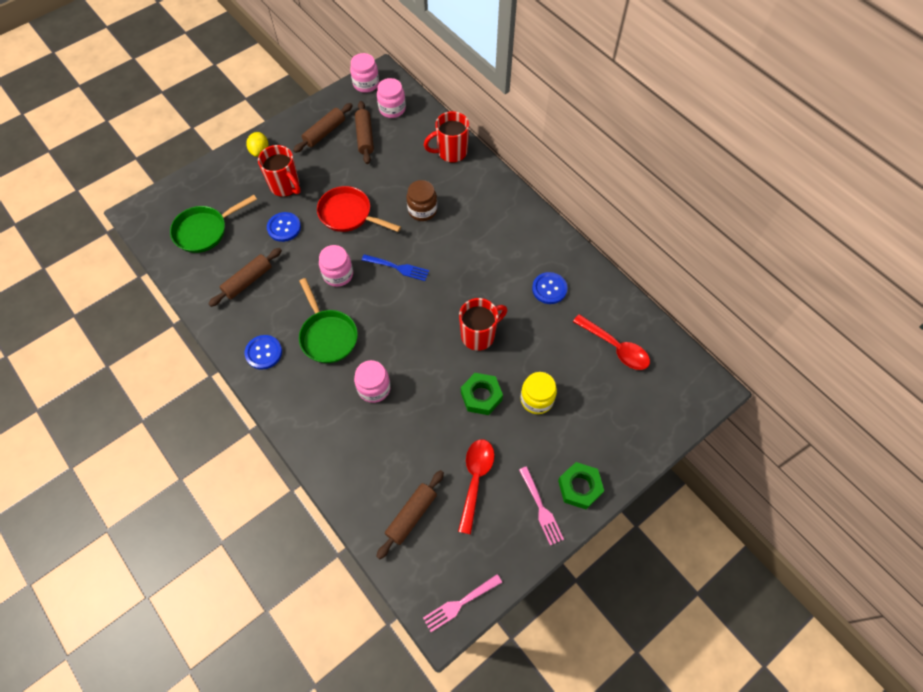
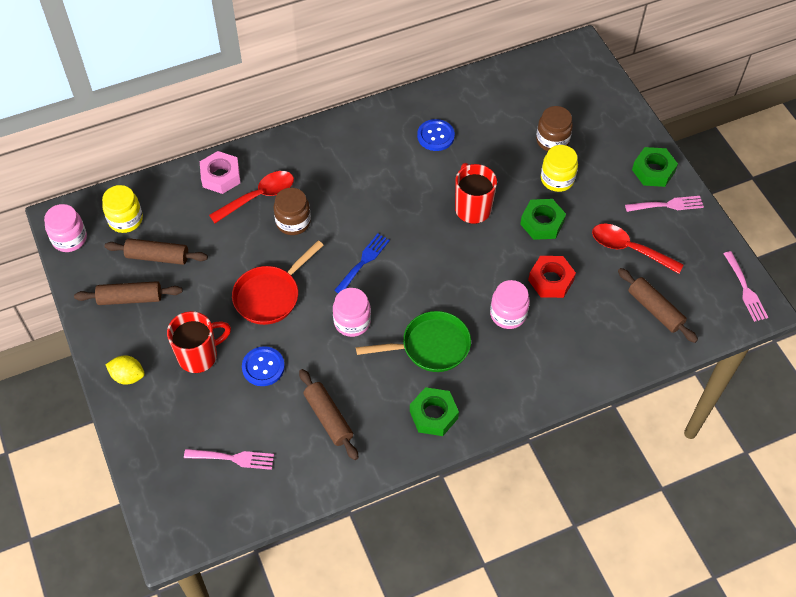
camera: 75 degrees left, 5 degrees down
(204, 231) = (233, 458): green pan -> pink fork
(263, 353) = (433, 415): blue button -> green nut
(324, 132) = (130, 298): brown rolling pin -> brown rolling pin turned 60 degrees counterclockwise
(392, 109) = (125, 219): pink jar -> yellow jar
(419, 416) = (551, 280): none -> red nut
(451, 152) = (220, 176): red mug -> pink nut
(582, 386) = (552, 140): none -> brown jar
(615, 347) = (518, 103): red spoon -> red spoon (259, 196)

